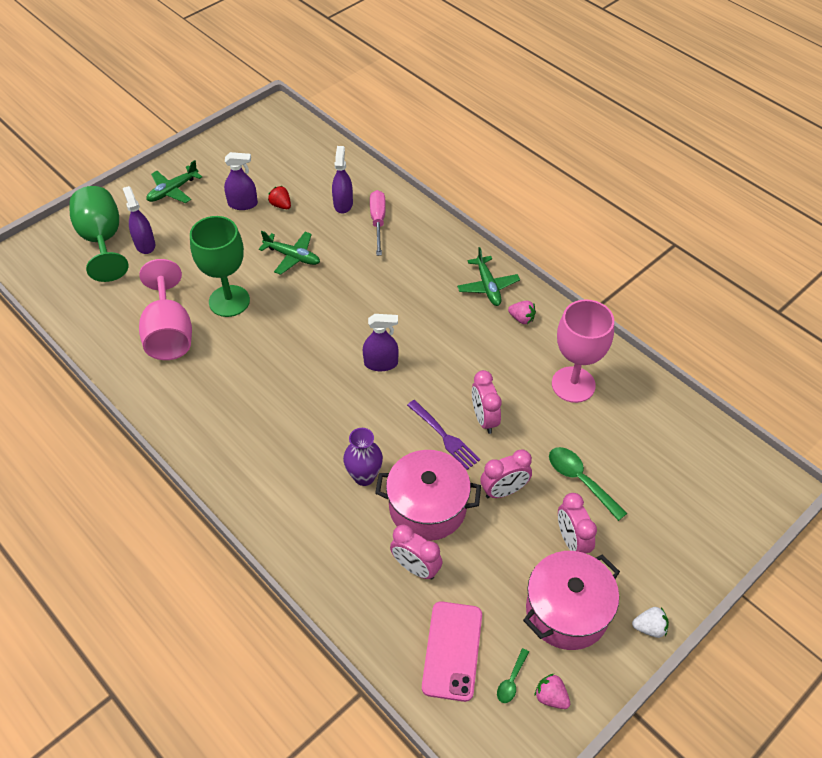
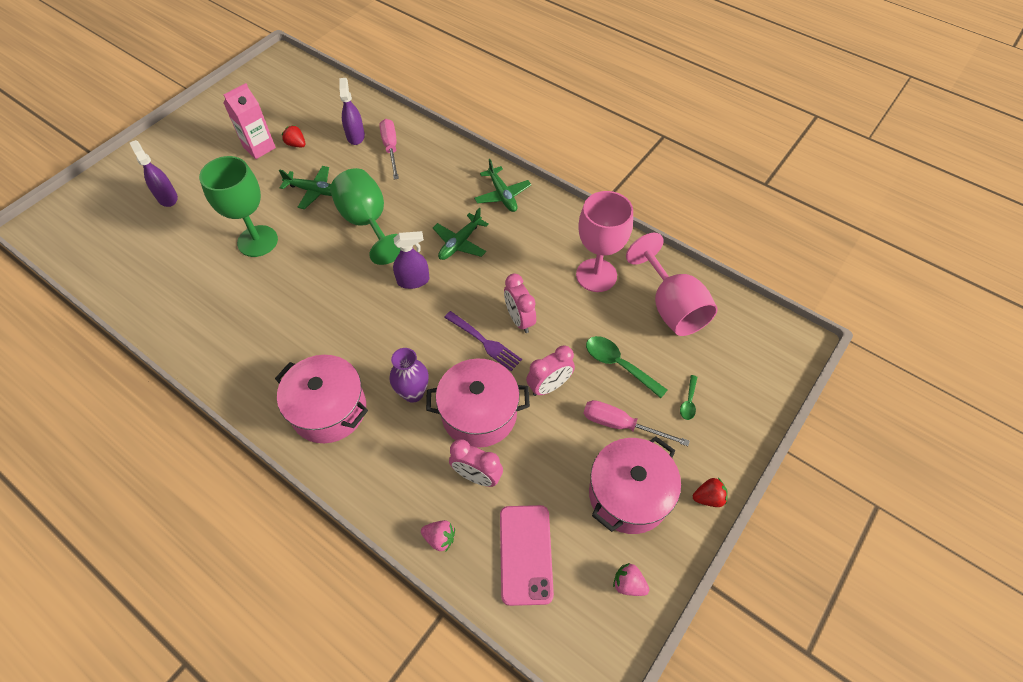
camera: 10 degrees left, 5 degrees up
(102, 241) = (124, 199): green goblet -> green goblet (368, 223)
(169, 333) = (201, 280): pink goblet -> pink goblet (671, 306)
(173, 191) = (189, 143): green plane -> green plane (460, 243)
(243, 204) = (259, 147): purple spray bottle -> pink carton
(278, 480) = (329, 410): none -> pink pot
(511, 681) = (588, 574): green spoon -> green spoon (688, 402)
(521, 318) = (538, 220): pink strawberry -> pink strawberry (440, 538)
(572, 541) = (621, 425): pink clock -> pink screwdriver
(649, 627) = (708, 497): white strawberry -> red strawberry

